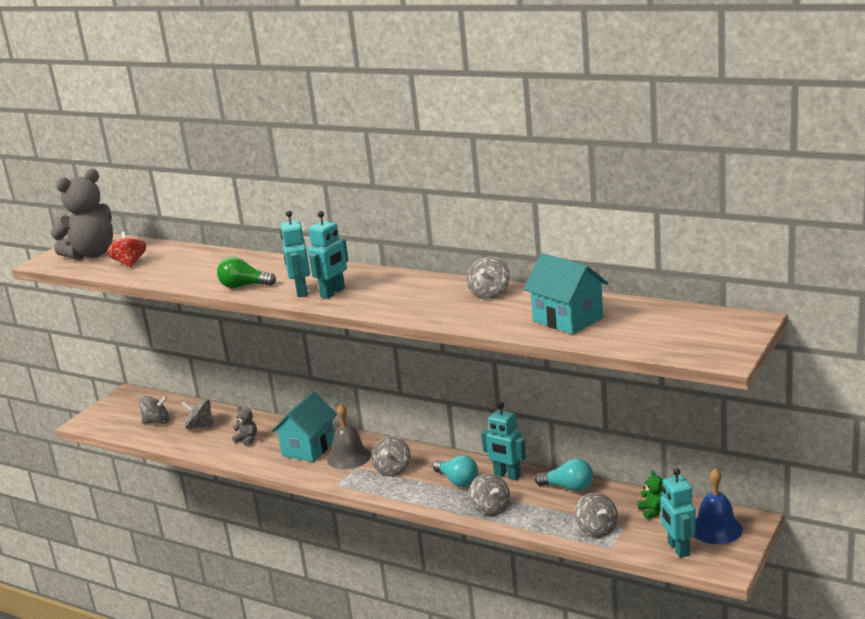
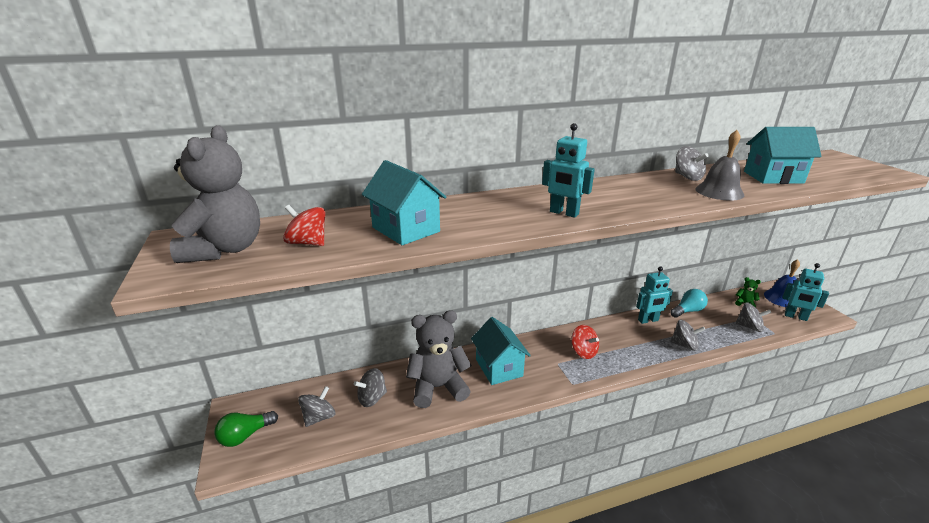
camera: 50 degrees left, 5 degrees up
(189, 271) = (406, 229): none -> turquoise house
(244, 286) = (501, 224): green light bulb -> green light bulb (245, 436)
(247, 440) = (438, 387): grey teddy bear -> grey teddy bear, size x2.41
(333, 293) = (590, 206): turquoise robot -> none
(349, 457) = (539, 359): grey bell -> grey bell (719, 192)
(392, 469) = (583, 352): grey spinning top -> red spinning top
(457, 481) = (633, 338): turquoise light bulb -> none

